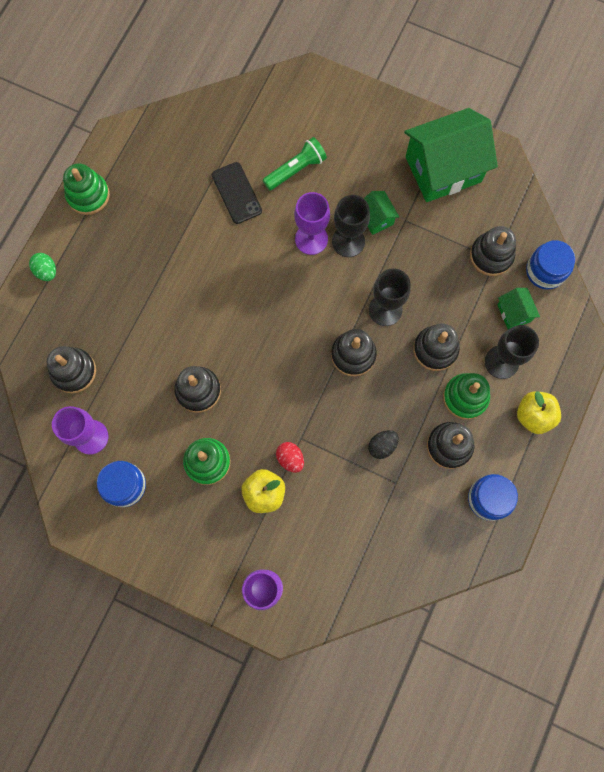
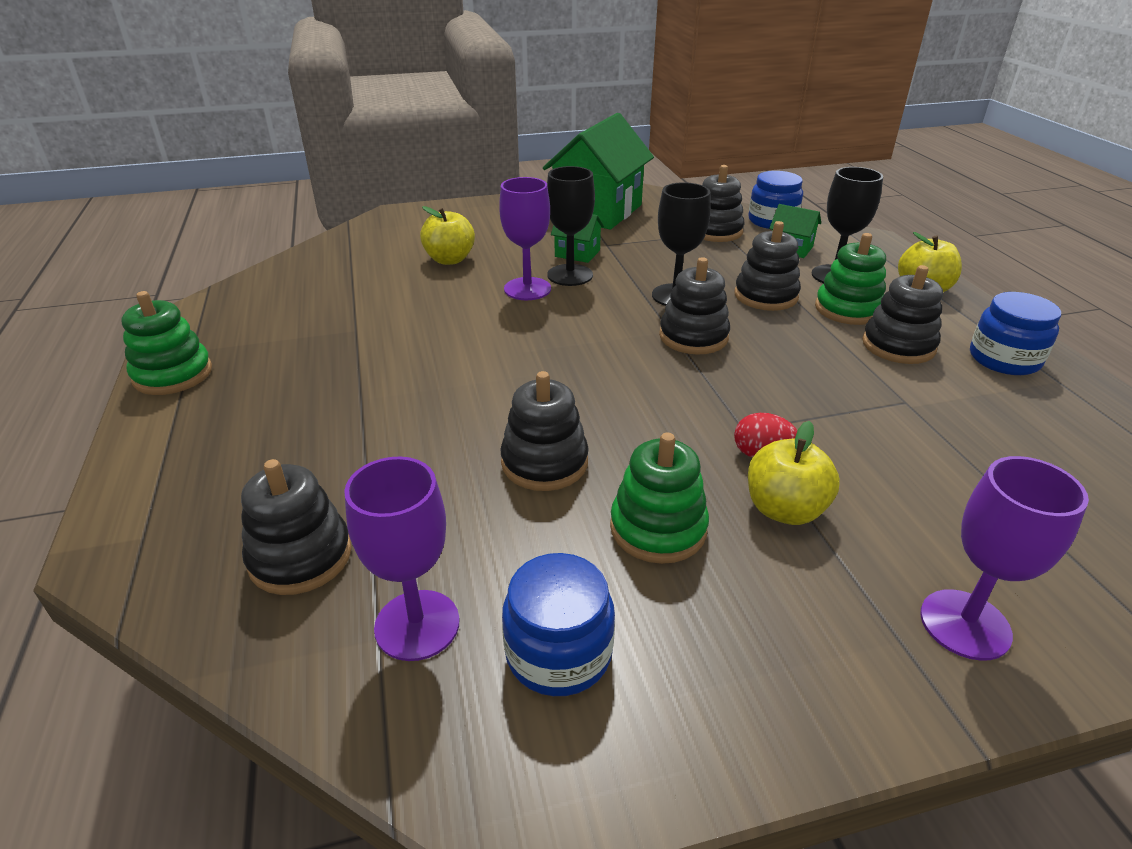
camera: 40 degrees left, 40 degrees down
(46, 271) = (149, 470): green egg -> none
(236, 193) = (397, 296): black phone -> none
(296, 169) = (449, 260): green flashlight -> yellow apple
(382, 446) = (839, 382): black egg -> none

